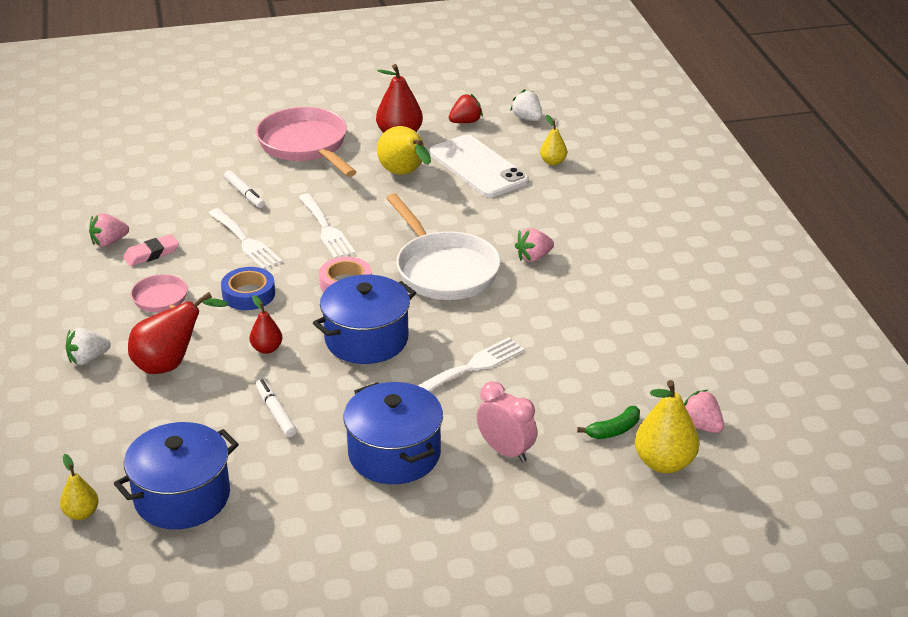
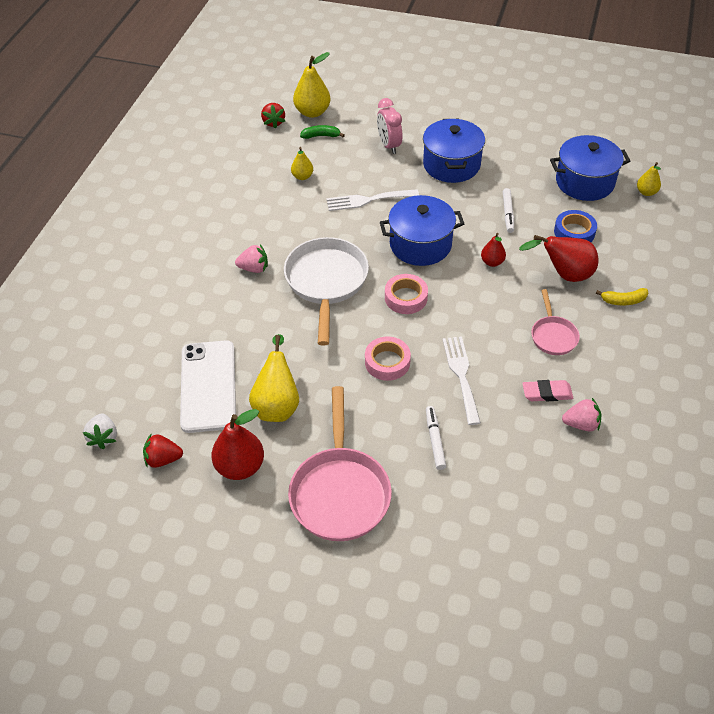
camera: 150 degrees left, 15 degrees up
(88, 359) = (623, 301): white strawberry -> yellow banana
(248, 294) = (483, 316): blue tape -> blue tape (574, 232)
(326, 229) = (387, 362): white fork -> pink tape
(553, 162) = (142, 364): yellow pear -> yellow pear (302, 176)
(700, 426) = (273, 122): pink strawberry -> red strawberry

